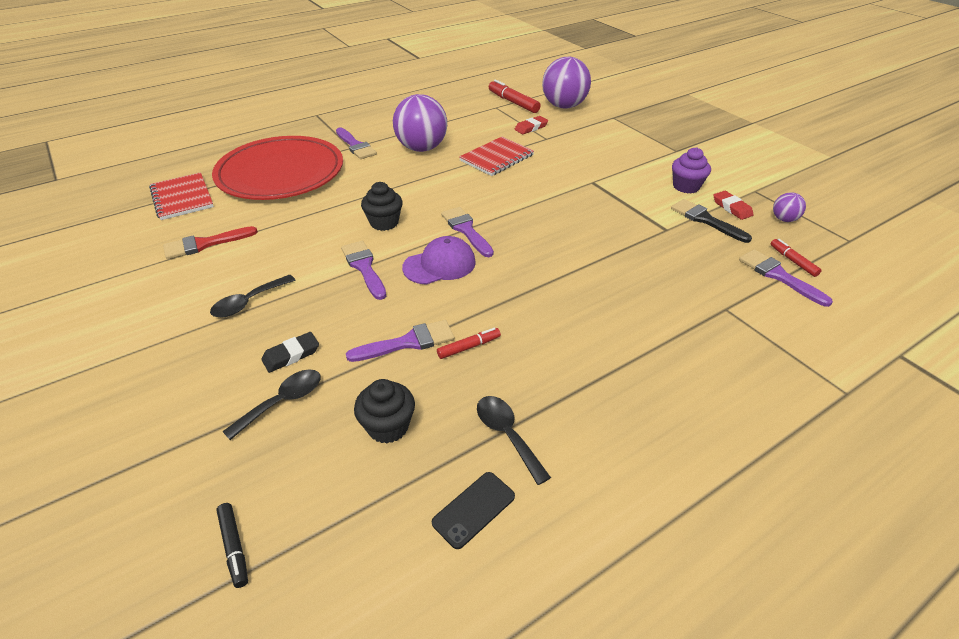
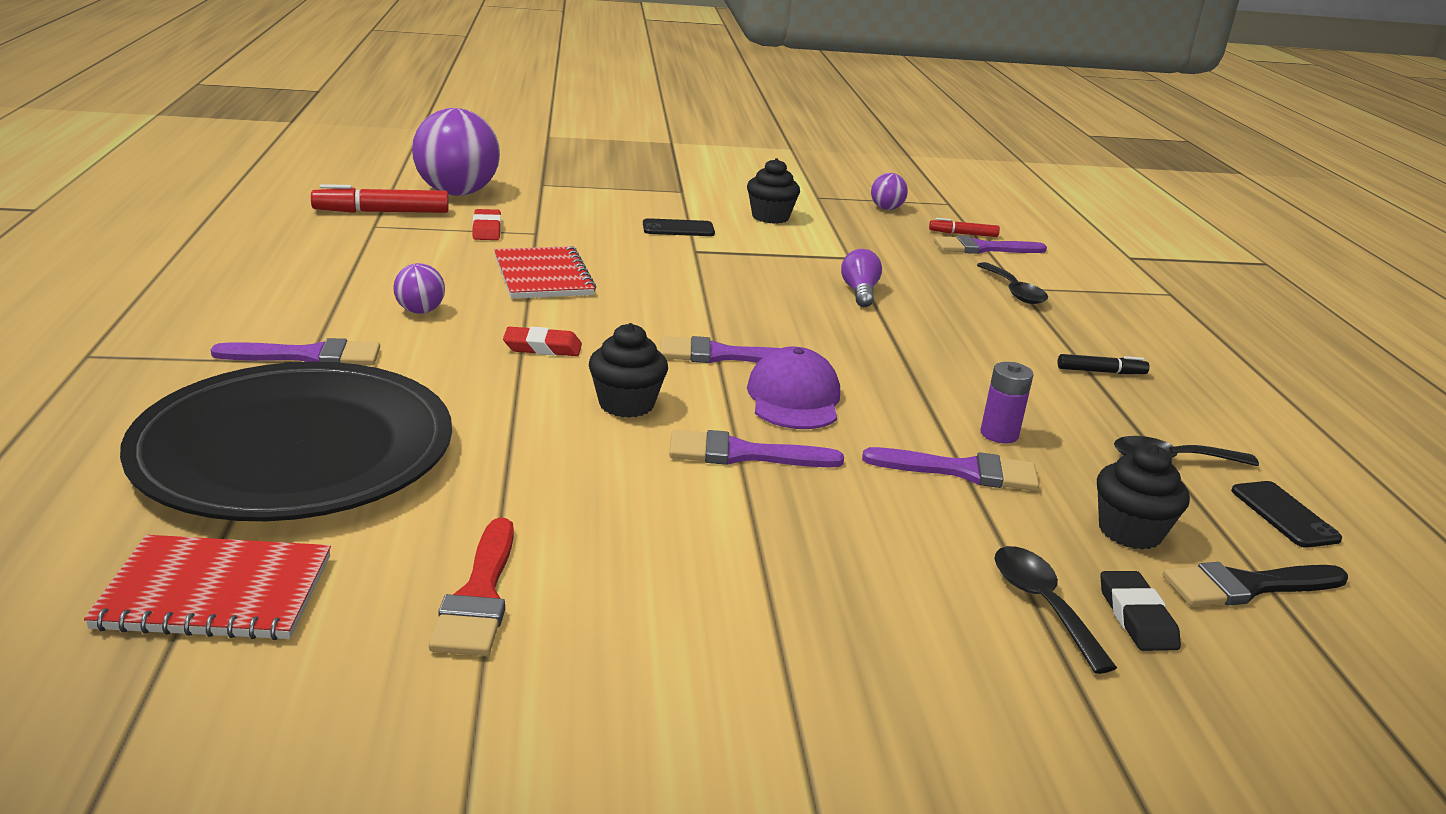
camera: 65 degrees left, 15 degrees down
(234, 547) = (1326, 707): black marker -> black marker (1101, 372)
(248, 302) = (747, 584): black spoon -> black spoon (1014, 291)
(280, 173) = (295, 450): red plate -> black plate
(291, 355) = (931, 572): black eraser -> black eraser (1136, 617)
(408, 342) = (962, 471): purple brush -> purple brush turned 90 degrees clockwise
(422, 148) = (420, 311): purple ball -> purple ball, size x0.46
(469, 347) = (999, 434): red marker -> purple battery
(613, 247) = (859, 292): none -> purple light bulb
(616, 168) = (678, 229): none -> black phone
(686, 186) = (770, 217): purple cupcake -> black cupcake
(705, 220) = (850, 235): black brush -> black brush (1246, 586)
(732, 208) = (840, 217): red eraser -> red eraser (542, 347)

